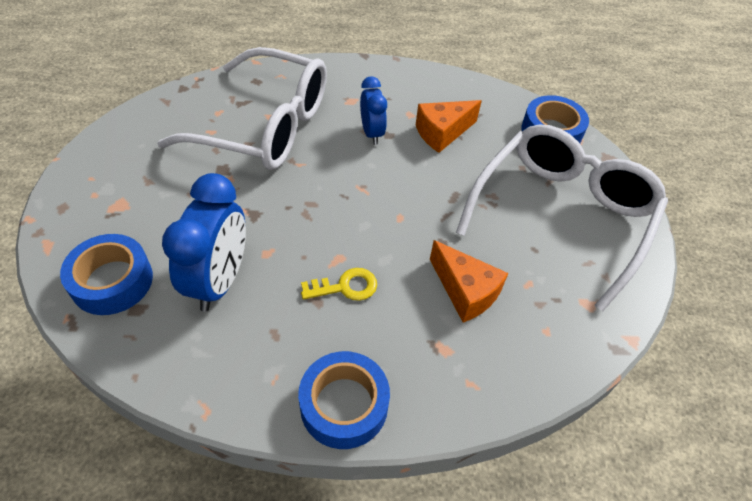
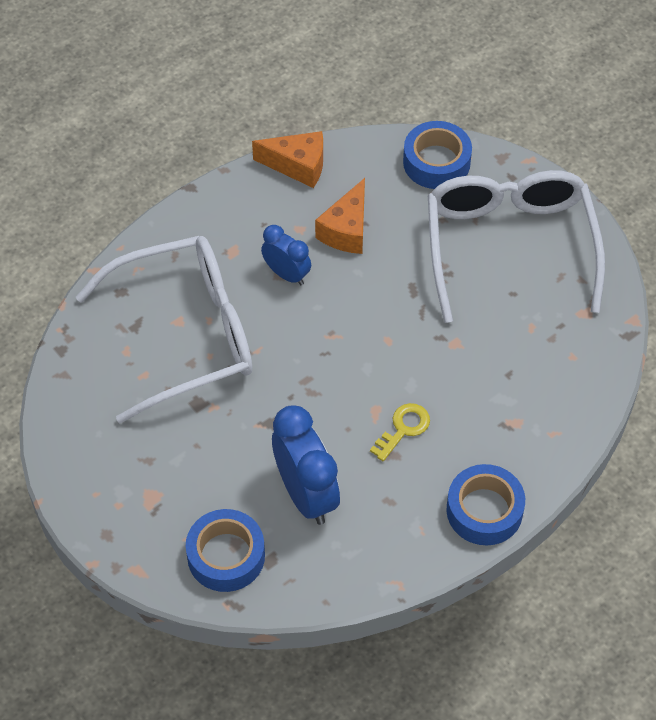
camera: 35 degrees left, 5 degrees up
(465, 291) = (492, 367): orange cheese -> orange cheese (297, 166)

